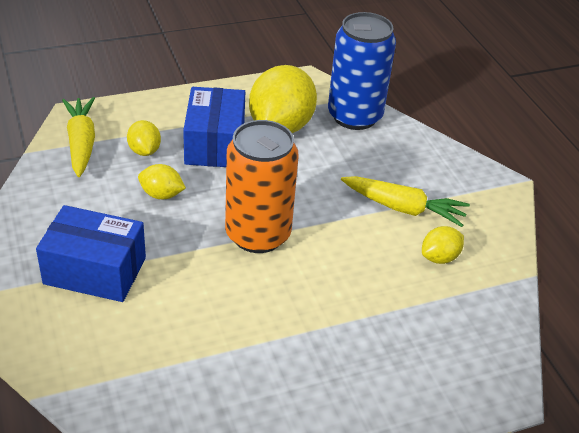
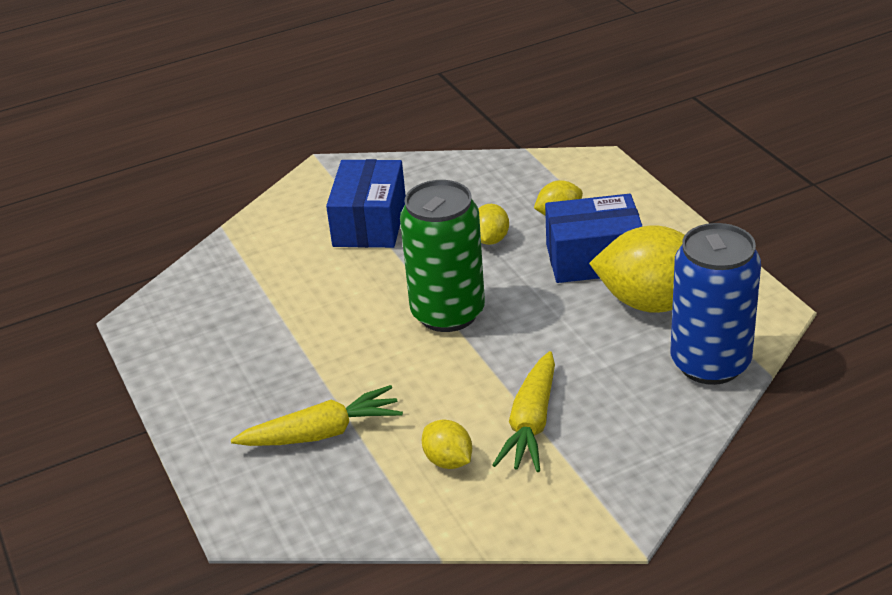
camera: 90 degrees right, 5 degrees down
(81, 143) = (554, 175): yellow carrot -> yellow carrot (322, 433)
(258, 234) = (448, 313): orange can -> green can

